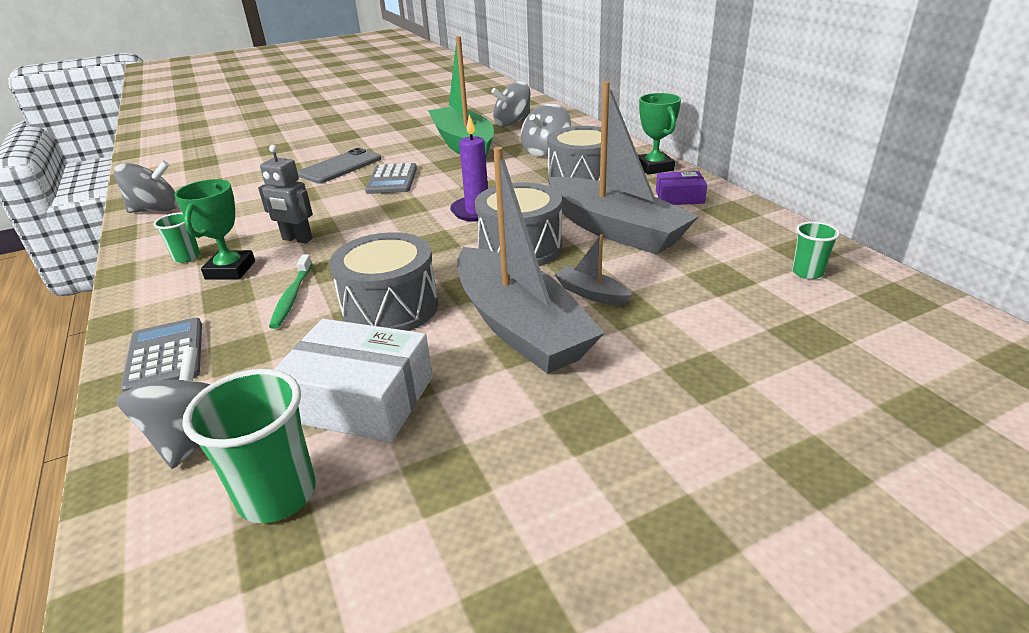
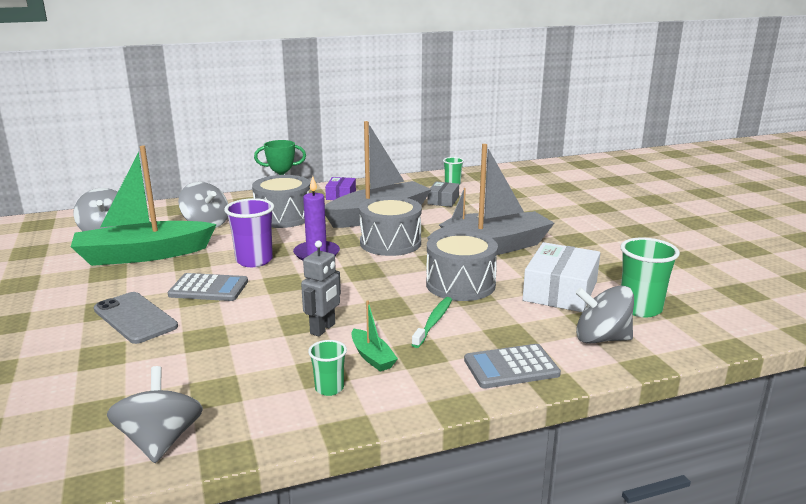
camera: 85 degrees left, 10 degrees down
(230, 270) = (372, 357): green trophy -> green boat
(292, 297) = (433, 322): green toothbrush -> green toothbrush turned 75 degrees counterclockwise
(455, 186) = (254, 260): none -> purple cup
(713, 270) = (443, 200): none -> grey box

